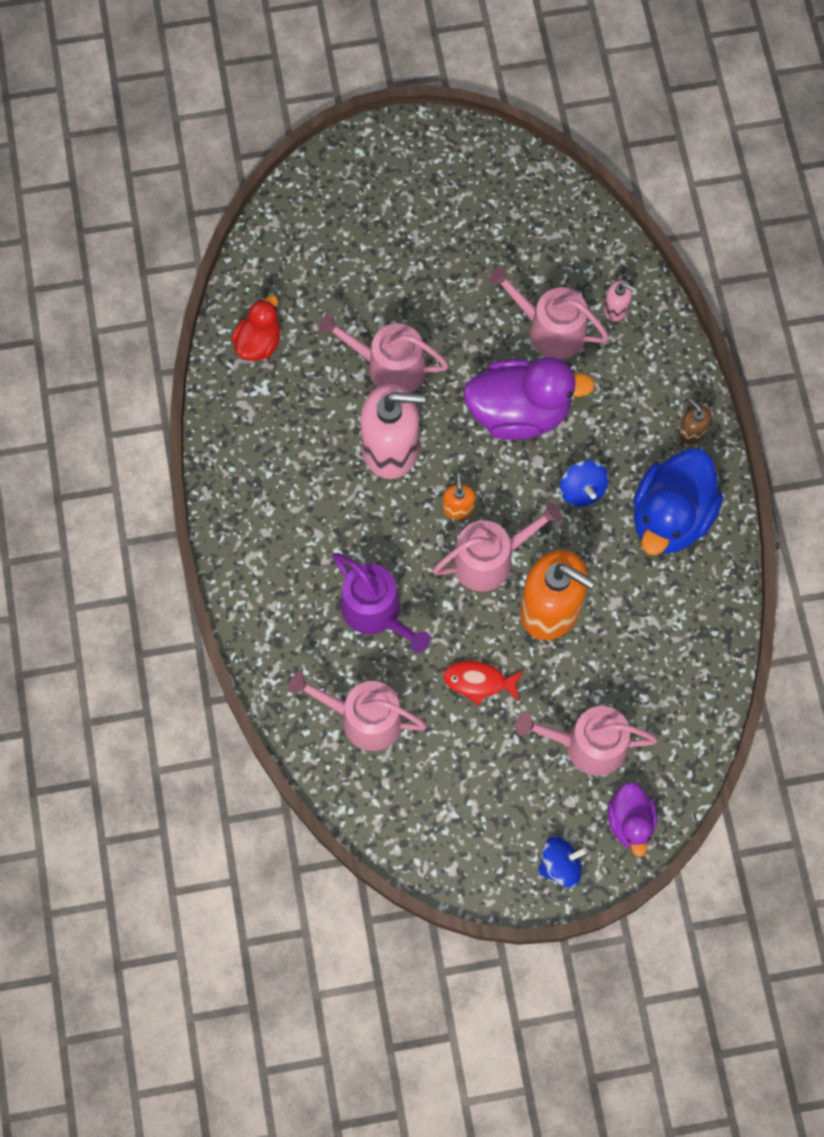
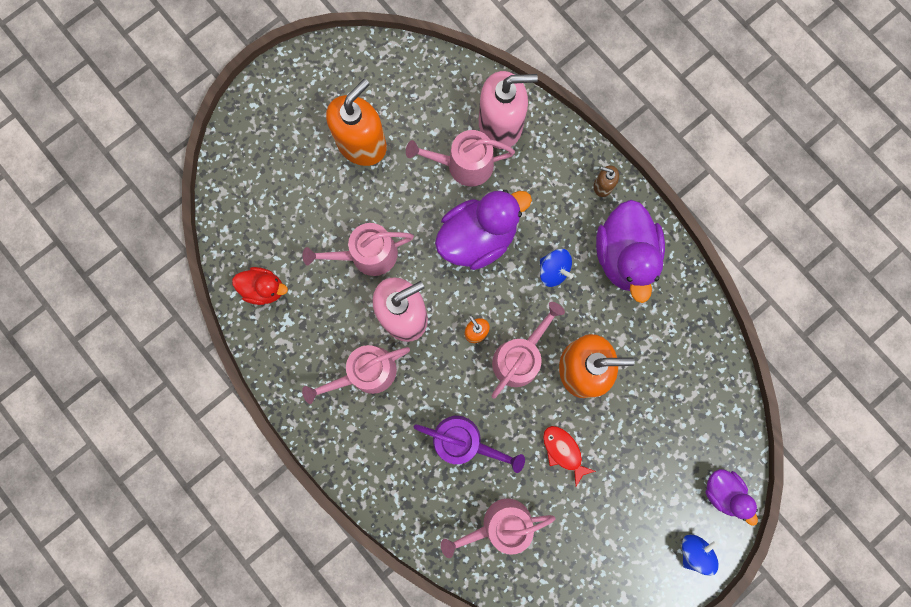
camera: 30 degrees left, 10 degrees up
(258, 343) = (264, 289): red duck -> red duck turned 105 degrees clockwise
(451, 250) = (361, 143): none -> orange soap dispenser
(479, 682) = (563, 451): red fish -> red fish turned 75 degrees clockwise
(587, 745) = (662, 453): pink watering can -> pink watering can (366, 373)
(616, 309) = (500, 124): pink soap dispenser -> pink soap dispenser, size x2.26
(670, 517) = (624, 256): blue duck -> purple duck

